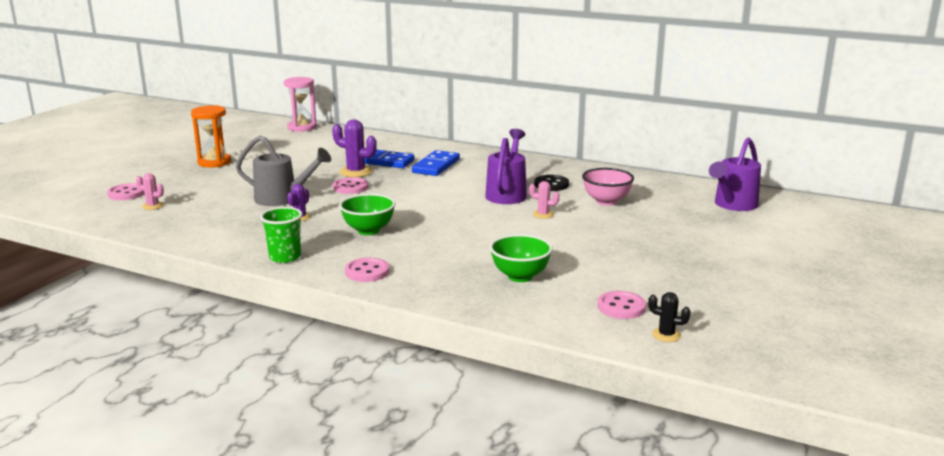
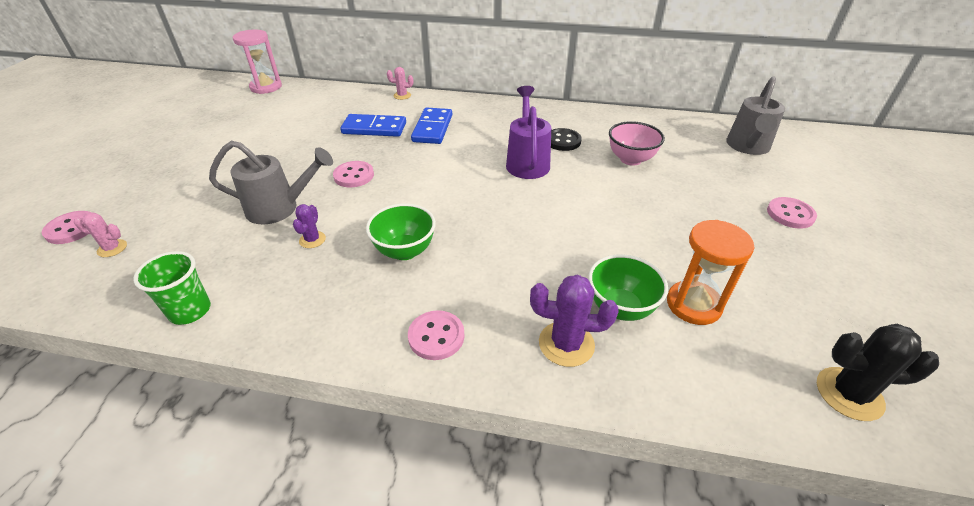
camera: 15 degrees left, 20 degrees up
(214, 162) = (178, 155): orange hourglass -> orange hourglass (693, 304)
(285, 257) = (318, 325): green cup -> green cup (190, 311)
(356, 172) = (350, 149): purple cactus -> purple cactus (566, 344)
(543, 214) = (581, 190): pink cactus -> pink cactus (402, 95)
(621, 307) = (764, 346): pink button -> pink button (790, 214)
(666, 335) = (849, 394): black cactus -> black cactus, size x1.73
(733, 205) = (747, 147): purple watering can -> grey watering can

